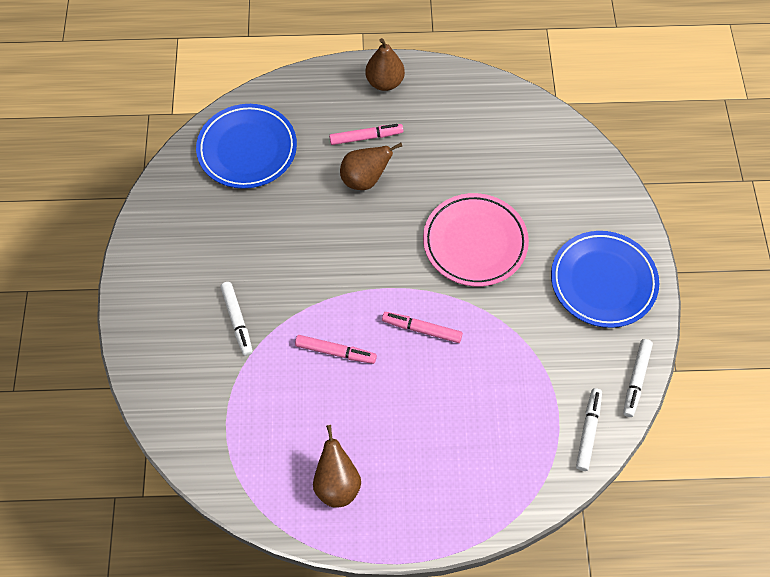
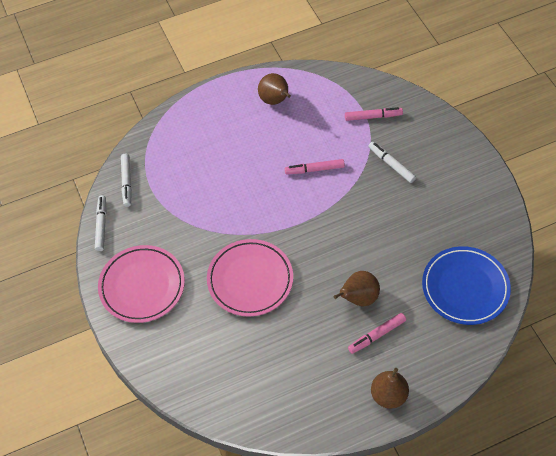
camera: 160 degrees right, 5 degrees down
(422, 329) = (262, 204): pink marker -> pink marker (373, 117)
(603, 281) = (142, 286): blue plate -> pink plate

